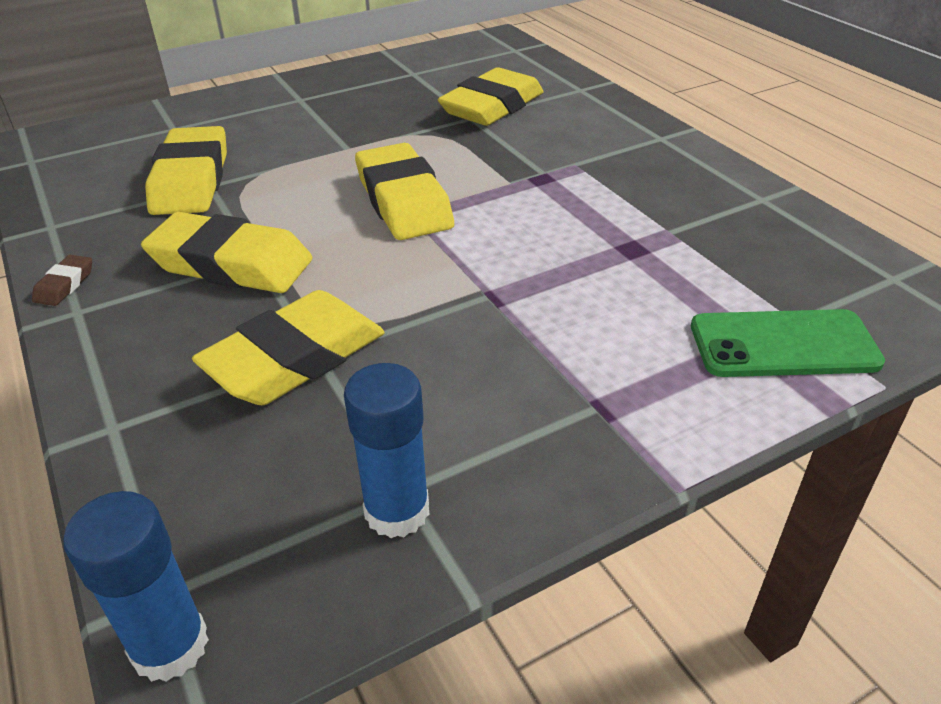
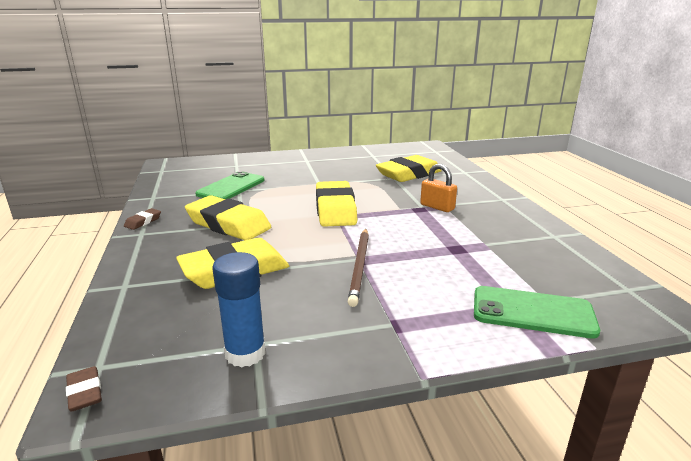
camera: 15 degrees right, 15 degrees down
(170, 646) = (85, 392): blue glue stick -> brown eraser
(191, 180) = (231, 187): yellow eraser -> green phone
(498, 311) = (359, 267): none -> brown pencil
(567, 169) = (437, 207): none -> orange padlock

